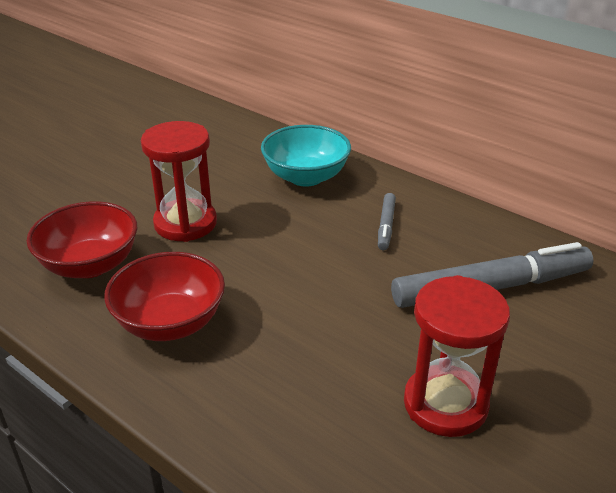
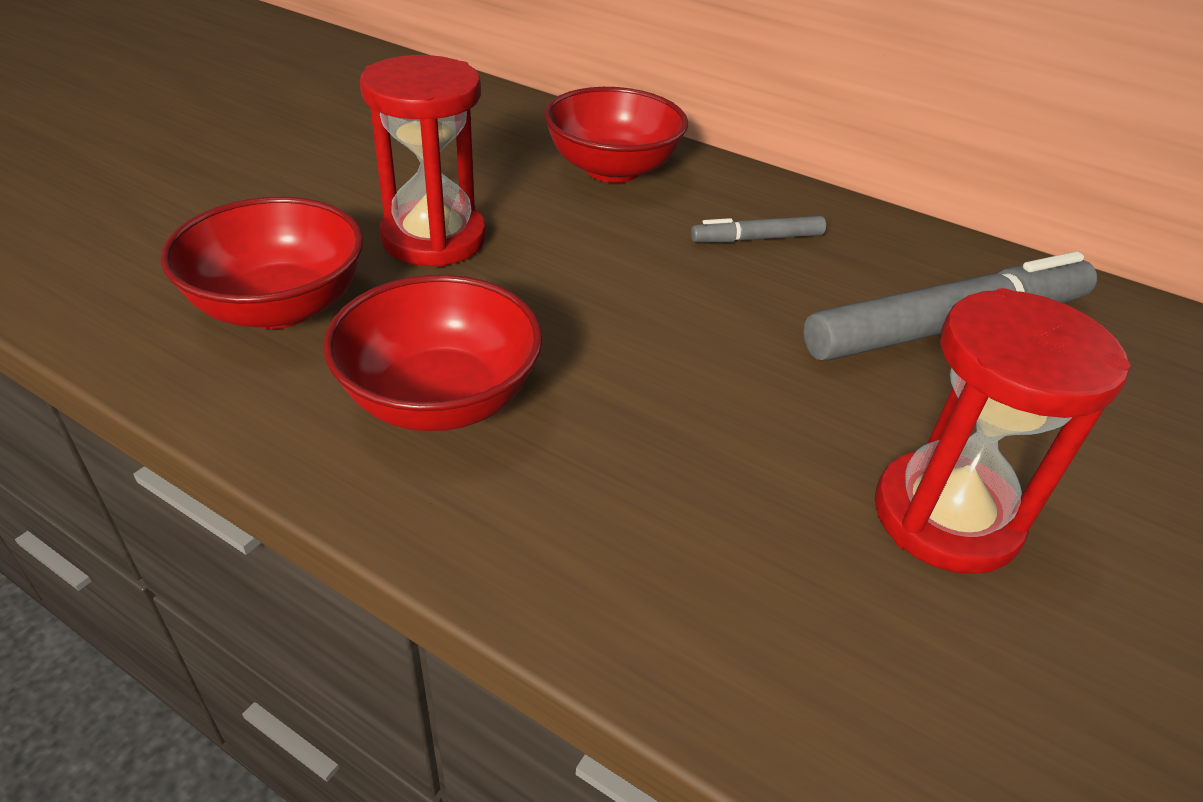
camera: 10 degrees left, 5 degrees up
(306, 177) = (612, 169): turquoise bowl -> red bowl
(386, 226) = (757, 239): grey marker -> grey marker turned 75 degrees clockwise

